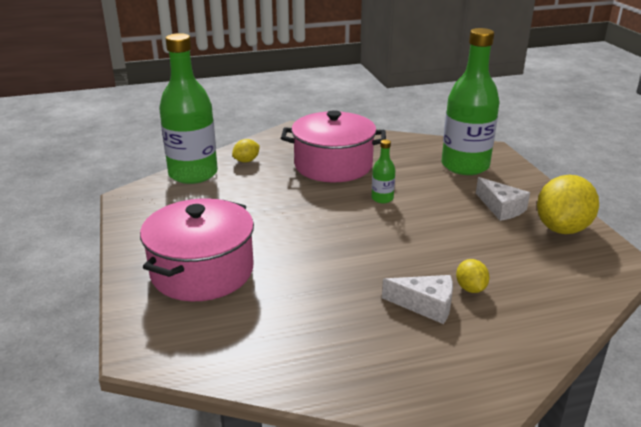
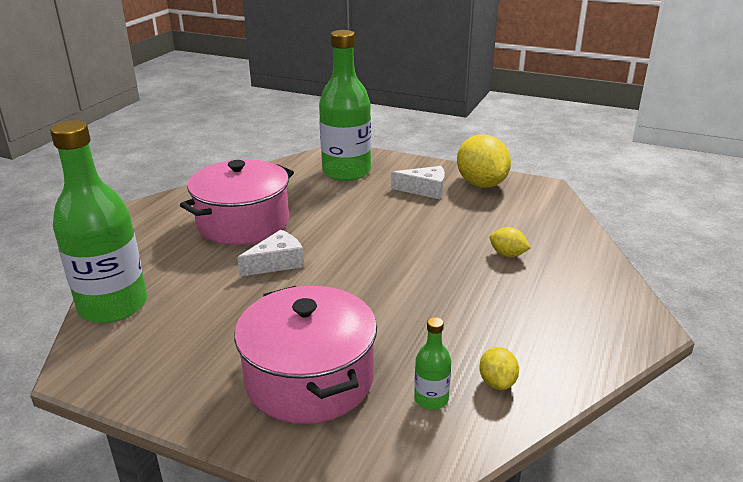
camera: 50 degrees left, 0 degrees up
(246, 161) = (149, 262): yellow lemon -> yellow lemon (497, 382)
(382, 198) = (335, 228): green bottle -> green bottle (431, 399)
(425, 305) = (506, 283): white cheese -> white cheese (277, 263)

